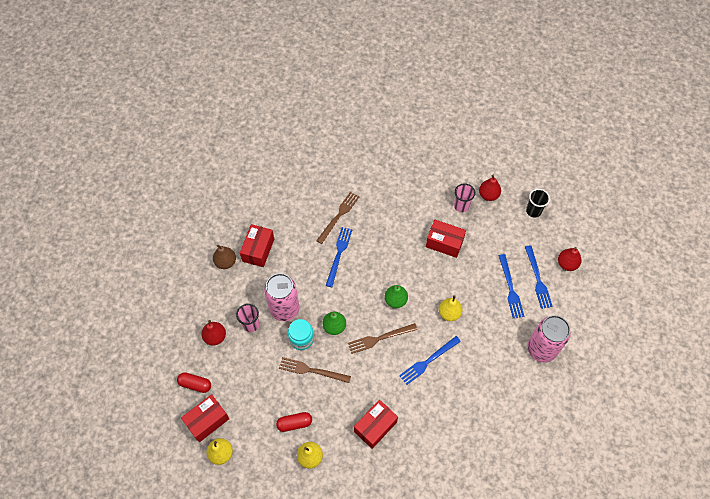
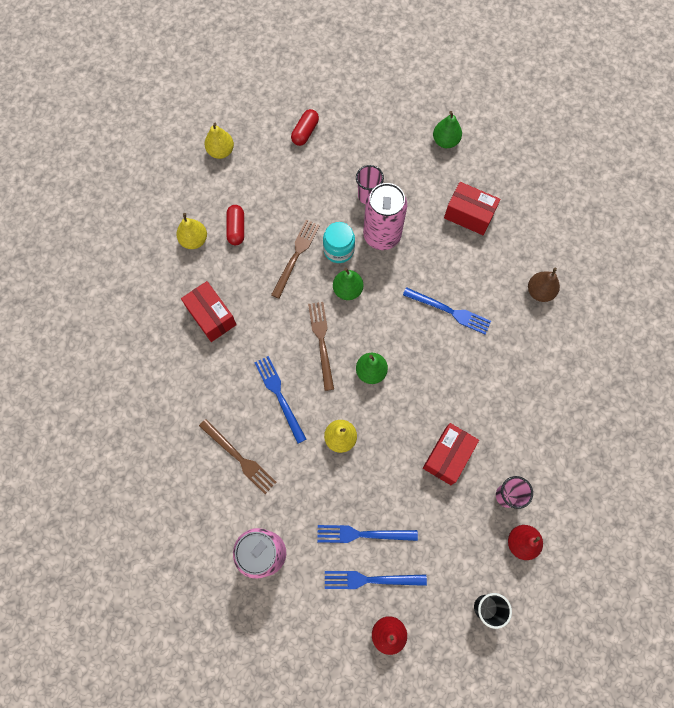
camera: 100 degrees right, 10 degrees up
(194, 274) = (445, 141): none -> green pear
(207, 421) = (260, 141): red box -> none
(215, 337) = (359, 156): red pear -> none
(225, 262) = (457, 176): brown pear -> brown pear (539, 291)
(338, 216) = (508, 320): brown fork -> brown fork (239, 458)

